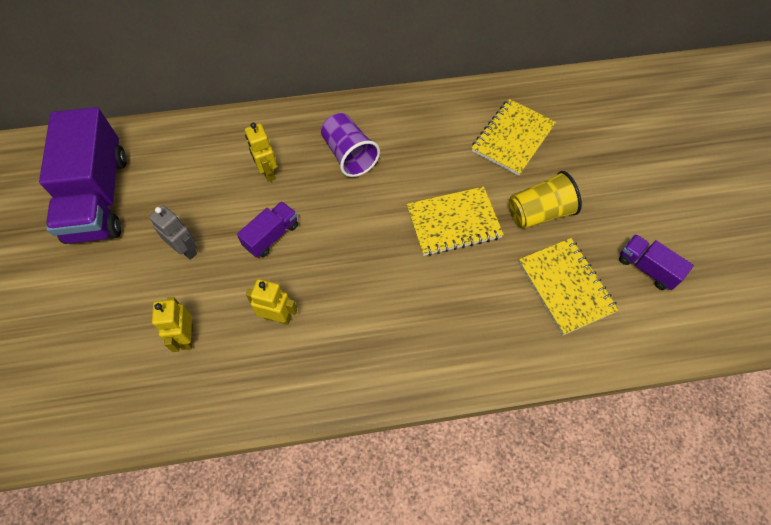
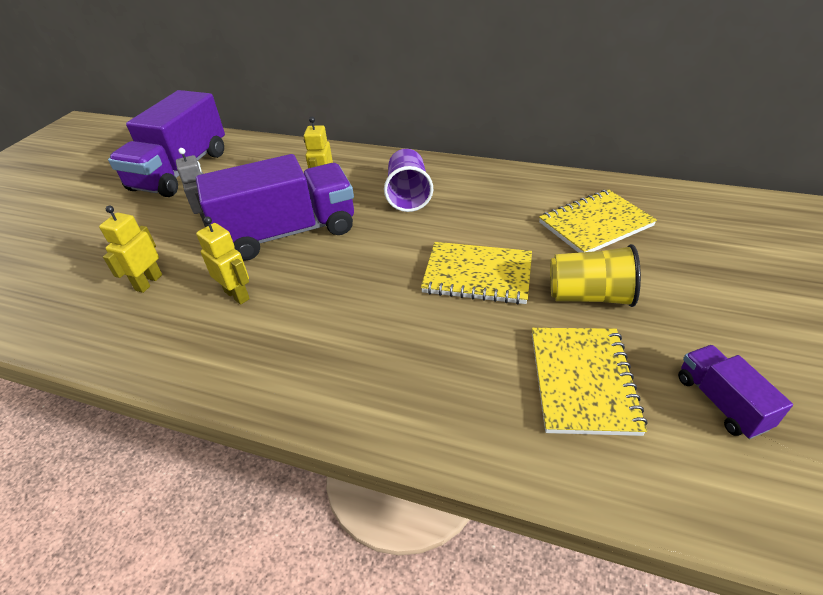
camera: 30 degrees right, 20 degrees down
(271, 236) = (288, 233): purple truck -> purple truck, size x2.15

